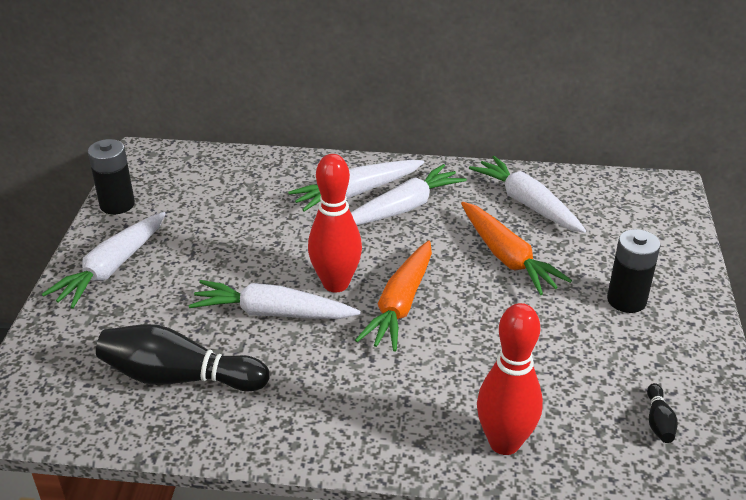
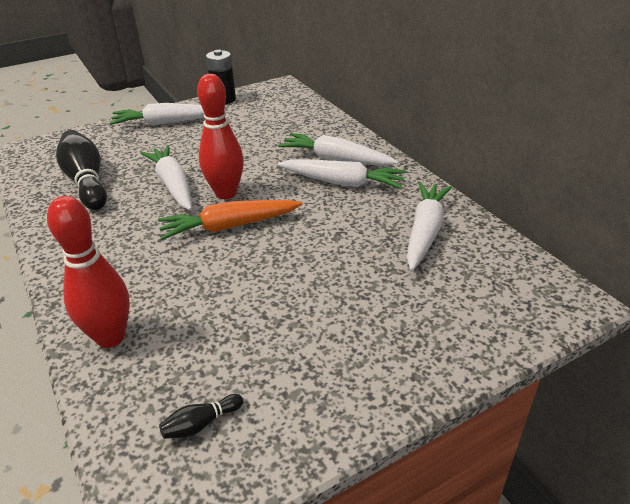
camera: 55 degrees right, 0 degrees up
(507, 257) = (340, 250): orange carrot -> none
(626, 300) = (357, 338): black battery -> none

